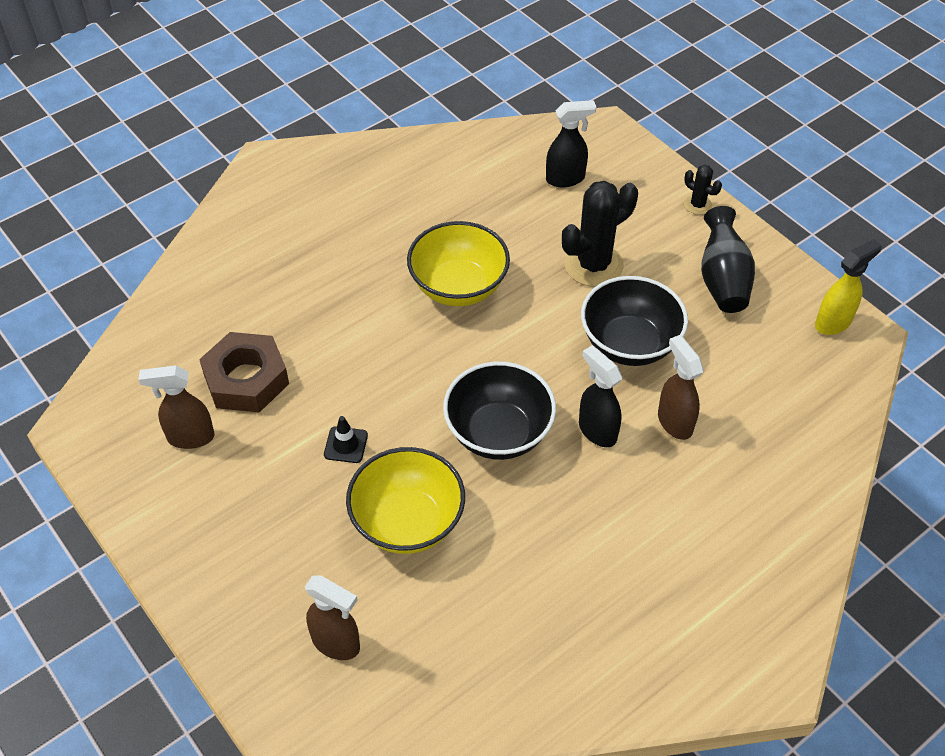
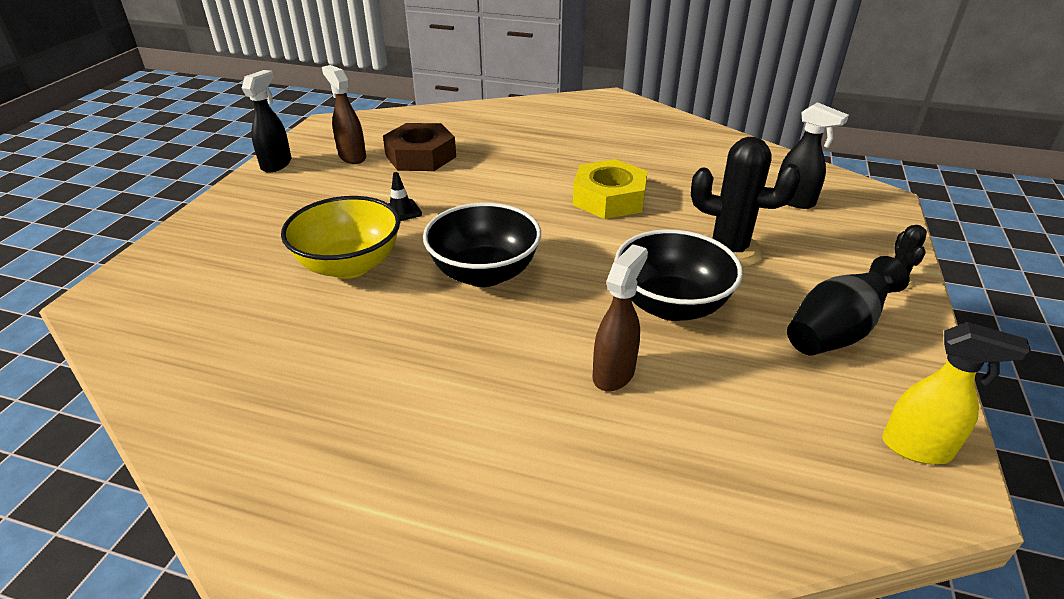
camera: 55 degrees right, 15 degrees down
(336, 643) = (204, 279): brown spray bottle -> none
(458, 287) = (609, 198): yellow bowl -> yellow nut
(597, 430) = (546, 326): black spray bottle -> black spray bottle (277, 164)

